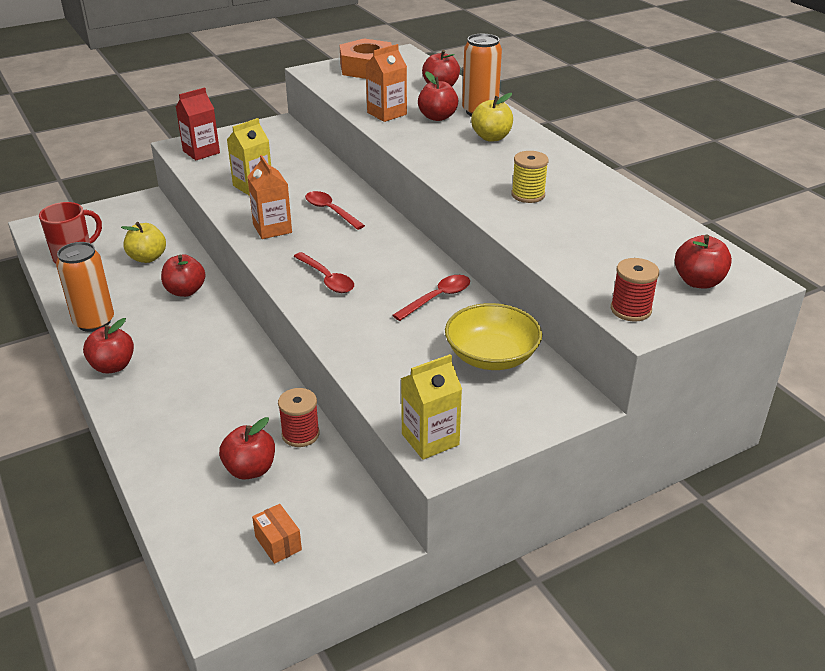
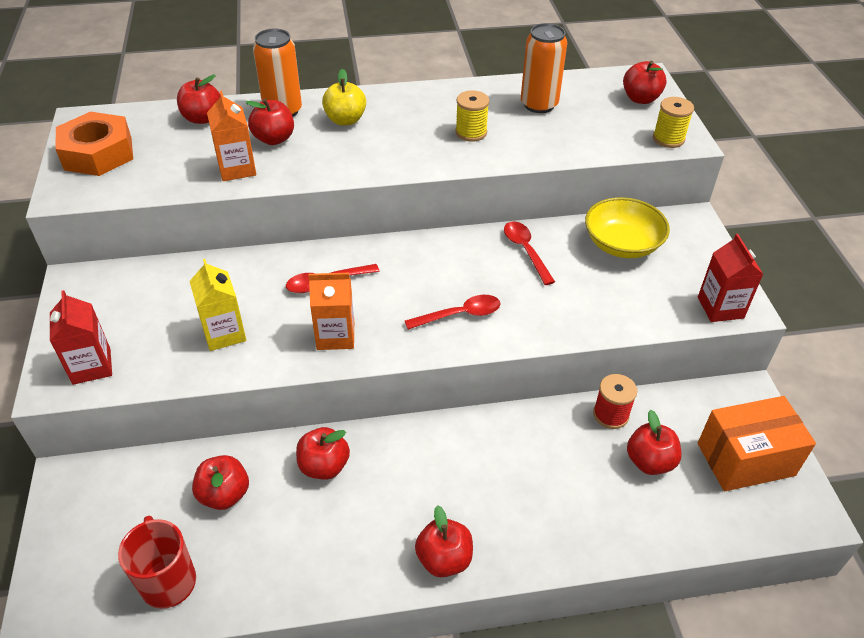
camera: 70 degrees left, 10 degrees up
(94, 322) = (342, 570): orange can -> orange can (539, 104)
(147, 258) = (224, 494): yellow apple -> red apple
(278, 543) = (745, 459): orange box -> orange box, size x2.15
(430, 439) = (720, 307): yellow carton -> red carton
(630, 310) = (668, 139): red spool -> yellow spool

